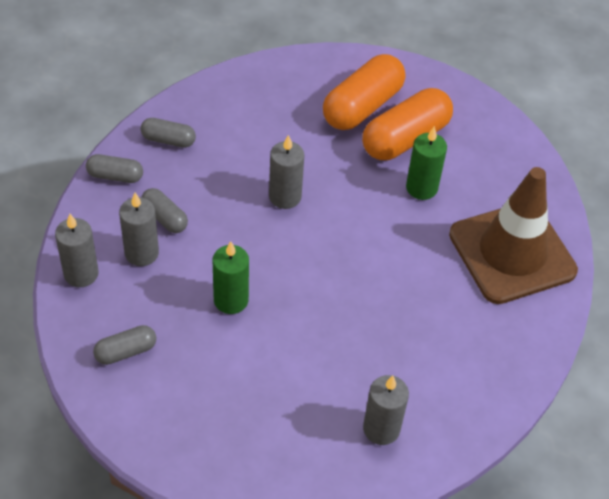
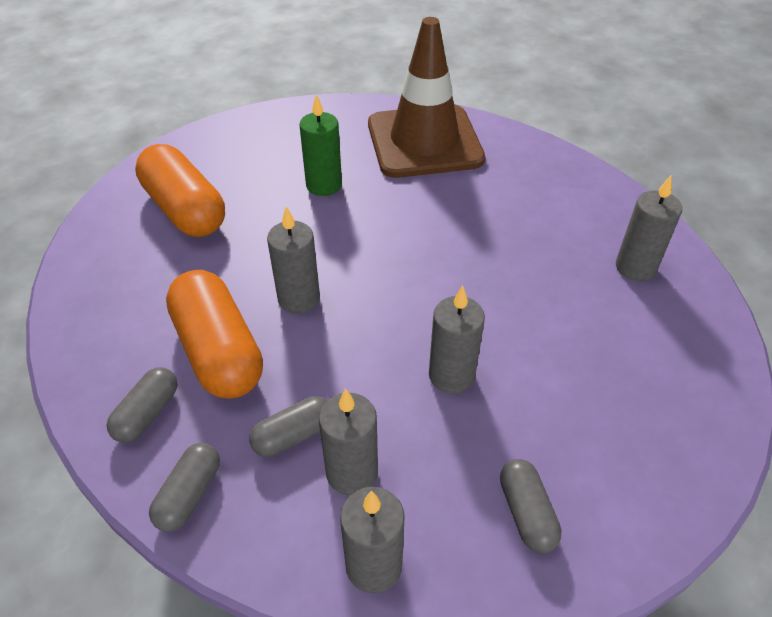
camera: 75 degrees left, 5 degrees down
(231, 300) = (451, 375): green candle -> grey candle
(405, 138) = (249, 185): orange capsule -> orange capsule (218, 351)

